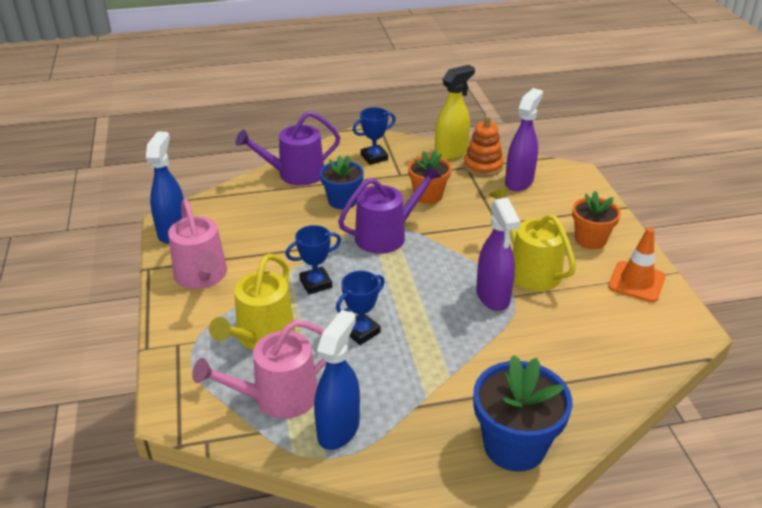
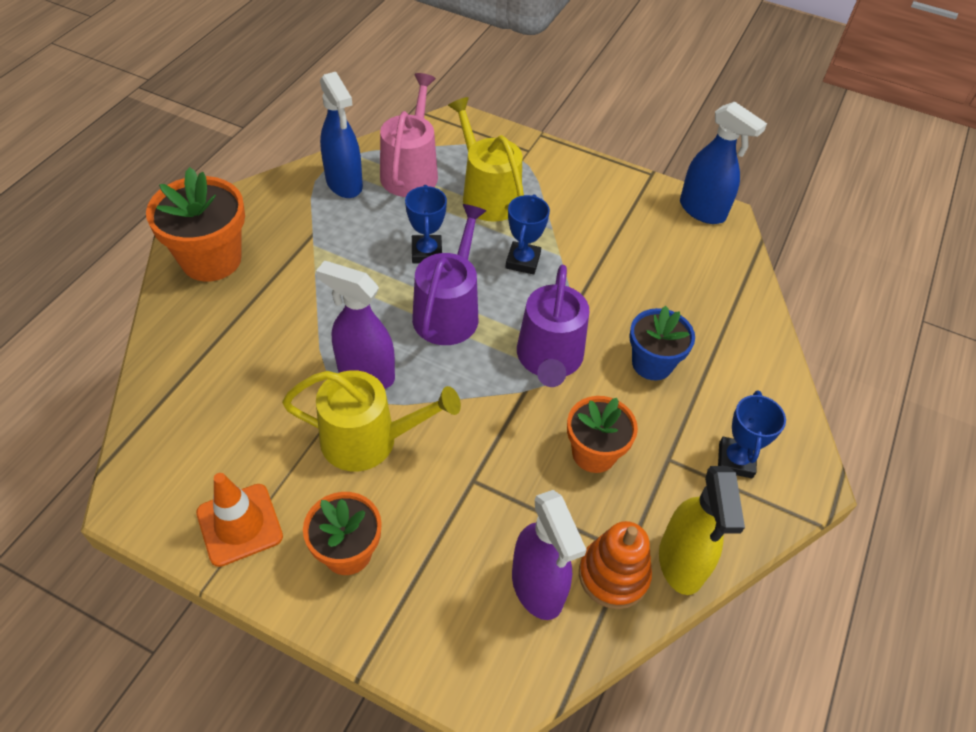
camera: 125 degrees right, 15 degrees up
(202, 276) = (607, 198): pink watering can -> none
(295, 174) = (749, 356): purple watering can -> purple watering can (448, 311)
(514, 446) = (211, 259): blue flower pot -> orange flower pot

